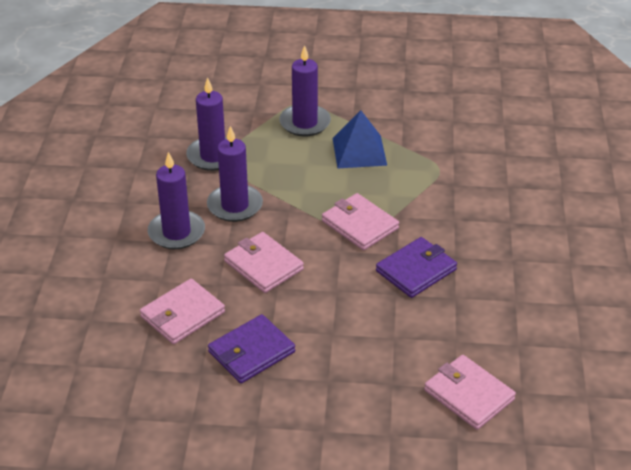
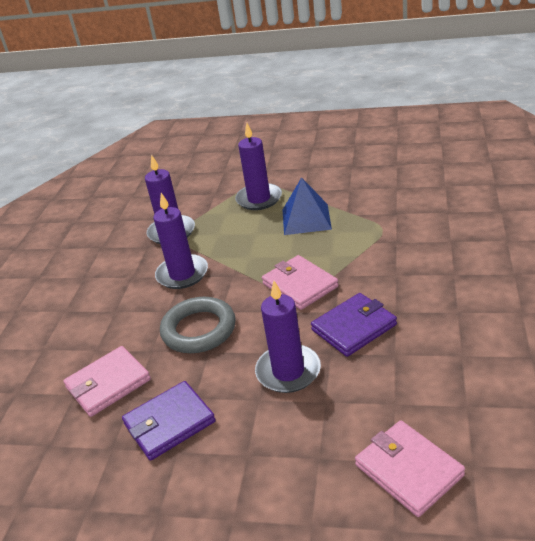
camera: 10 degrees right, 5 degrees down
(176, 232) = (122, 302): purple candle -> purple candle (288, 371)
(263, 265) = (199, 329): pink wallet -> grey ring

